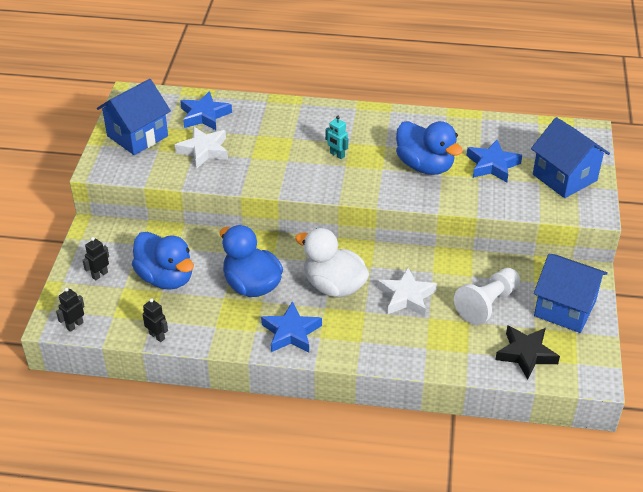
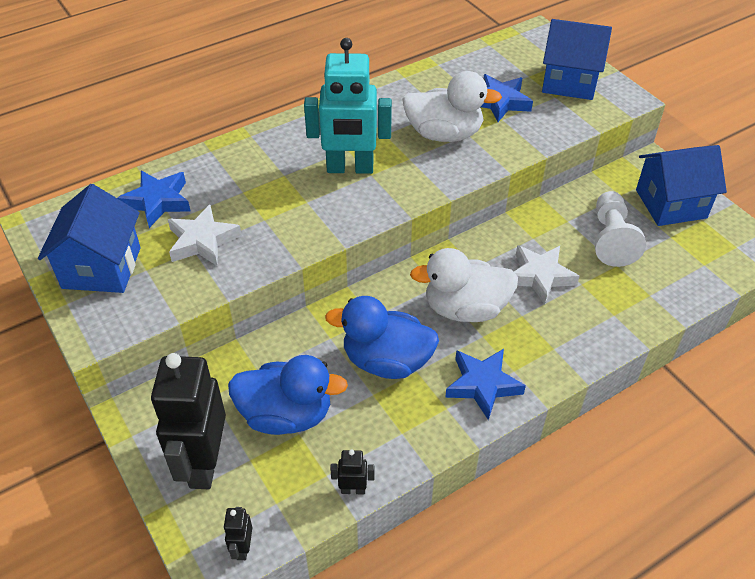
camera: 40 degrees left, 5 degrees up
(99, 275) = (204, 464): black robot -> black robot, size x2.40
(337, 155) = (350, 168): turquoise robot -> turquoise robot, size x2.40
(425, 166) = (444, 134): blue duck -> white duck
(526, 354) = (693, 265): black star -> none

